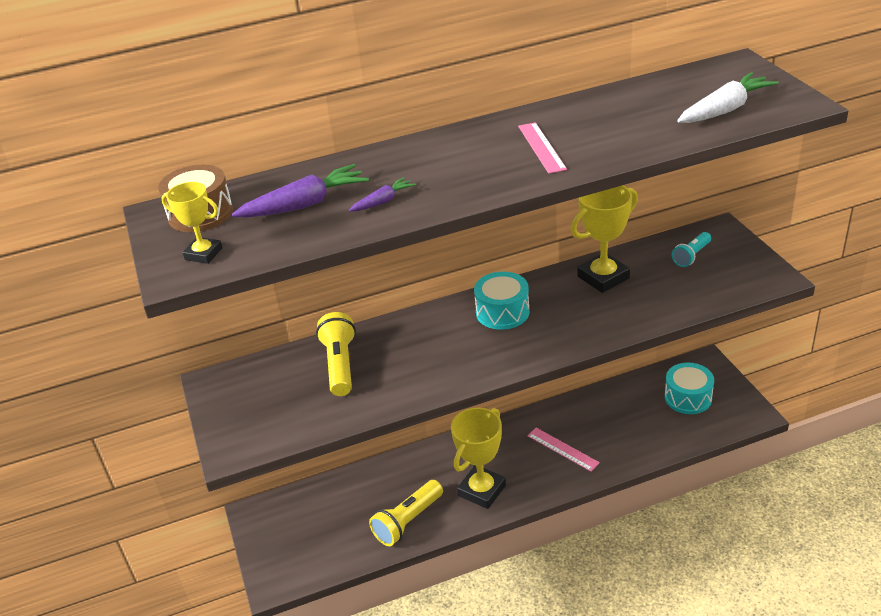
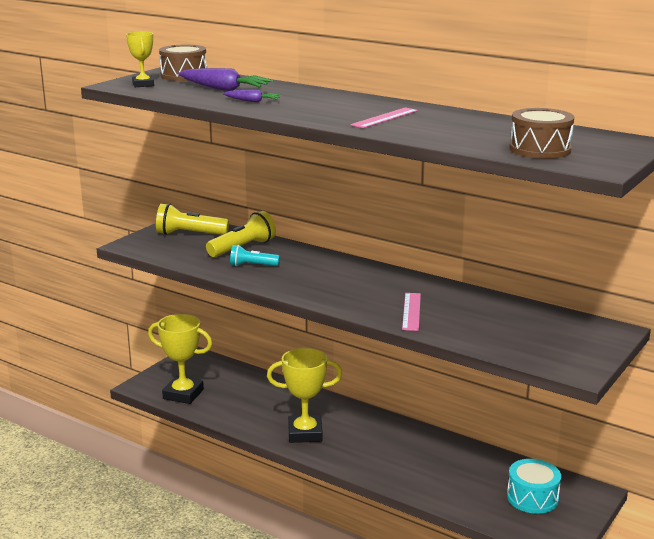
camera: 50 degrees right, 15 degrees down
(407, 521) = (242, 414): yellow flashlight -> yellow flashlight (189, 234)
(502, 312) = (368, 279): turquoise drum -> none
(562, 449) = (390, 454): pink ruler -> pink ruler (411, 311)
(603, 277) = (466, 301): yellow trophy -> yellow trophy (183, 394)
(691, 256) = (552, 328): turquoise flashlight -> turquoise flashlight (252, 265)
(725, 110) = (540, 149): white carrot -> brown drum

